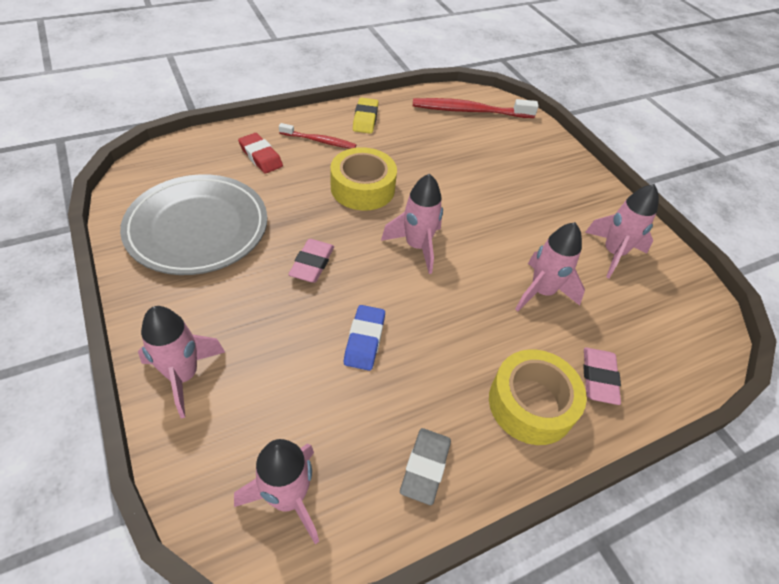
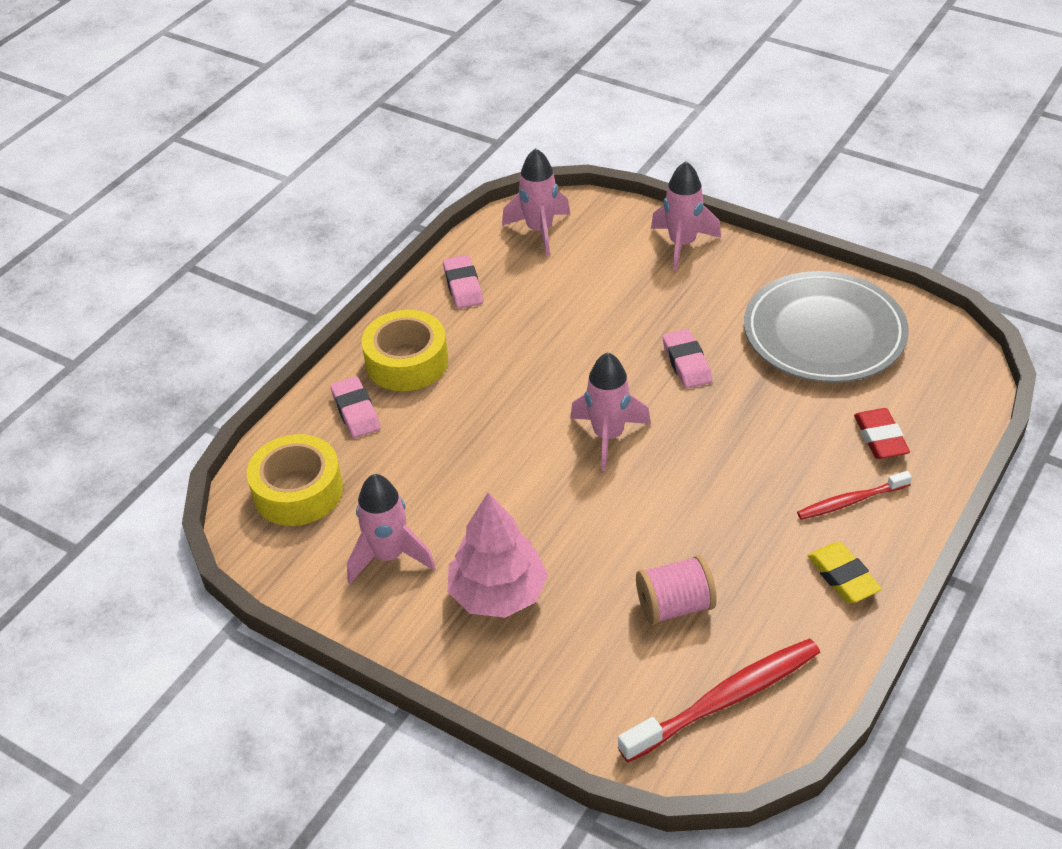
camera: 155 degrees right, 5 degrees down
(261, 156) = (880, 438): red eraser -> red eraser turned 60 degrees clockwise
(362, 188) = (729, 468): yellow tape -> yellow tape (298, 491)
(364, 340) = (577, 332): blue eraser -> none
(425, 467) = (463, 286): grey eraser -> pink eraser
(460, 149) = (675, 606): none -> pink spool
(541, 292) = (448, 462): pink rocket -> none
(553, 200) = (498, 593): none -> pink tree

